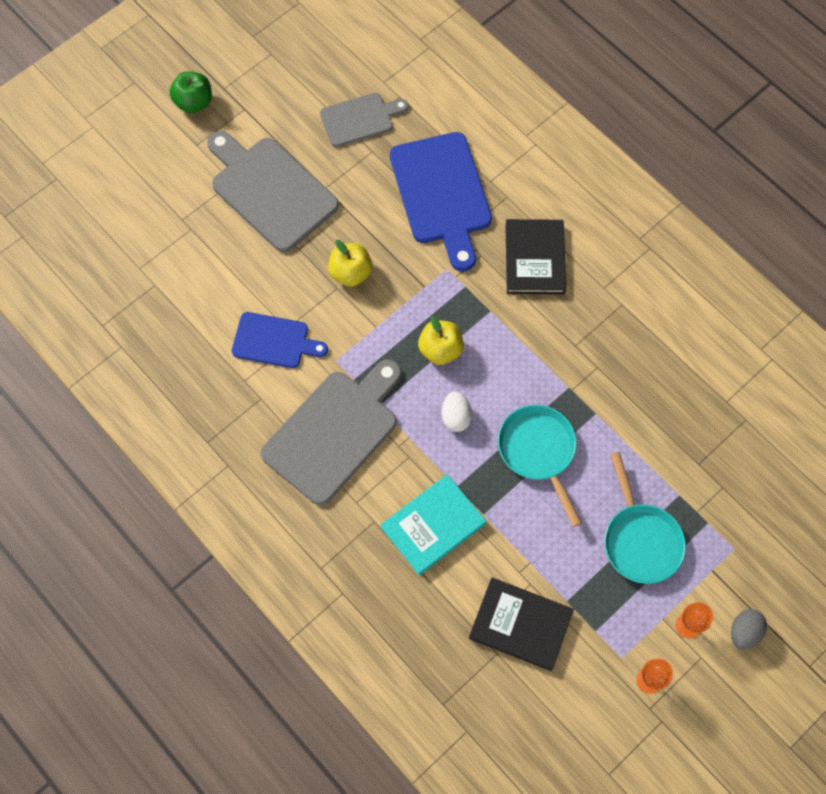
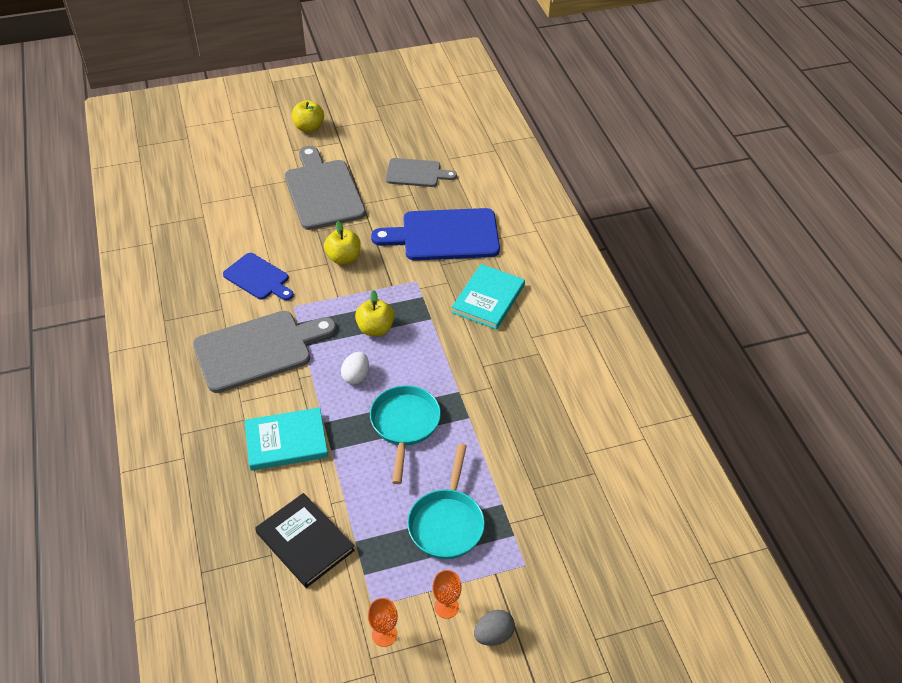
camera: 25 degrees right, 20 degrees down
(194, 102) = (309, 128): green apple -> yellow apple
(442, 194) = (444, 235): blue cutting board -> blue cutting board turned 75 degrees clockwise
(535, 258) = (488, 299): black book -> turquoise book

